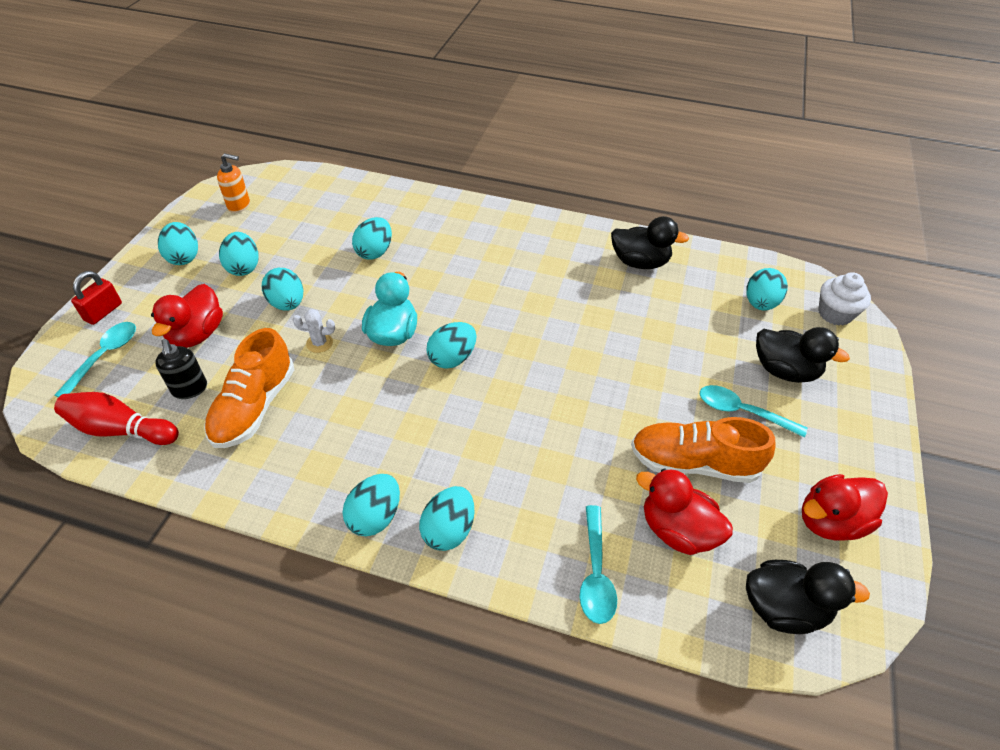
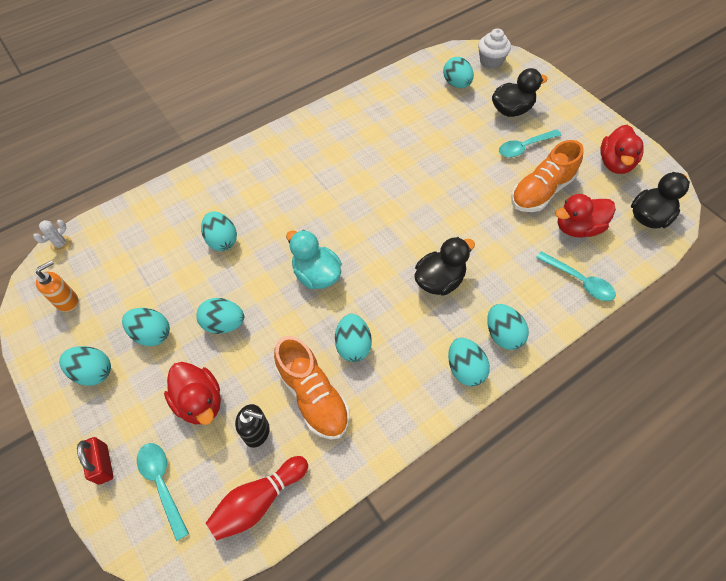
camera: 50 degrees left, 10 degrees up
(319, 343) = (285, 324): white cactus -> white cactus (61, 244)
(452, 358) = (369, 254): turquoise egg -> turquoise egg (353, 345)
(640, 262) = (374, 111): black duck -> black duck (439, 280)

